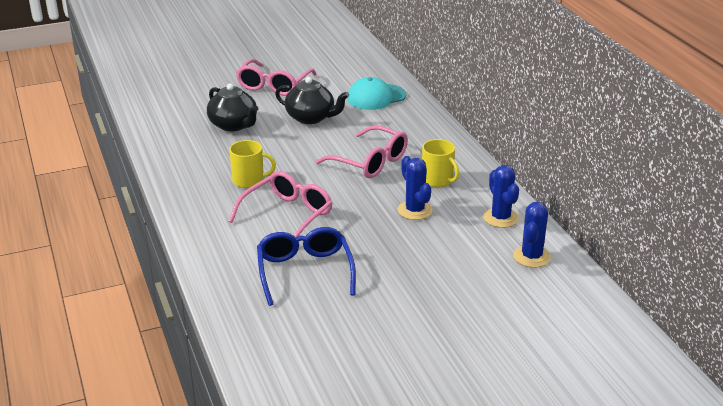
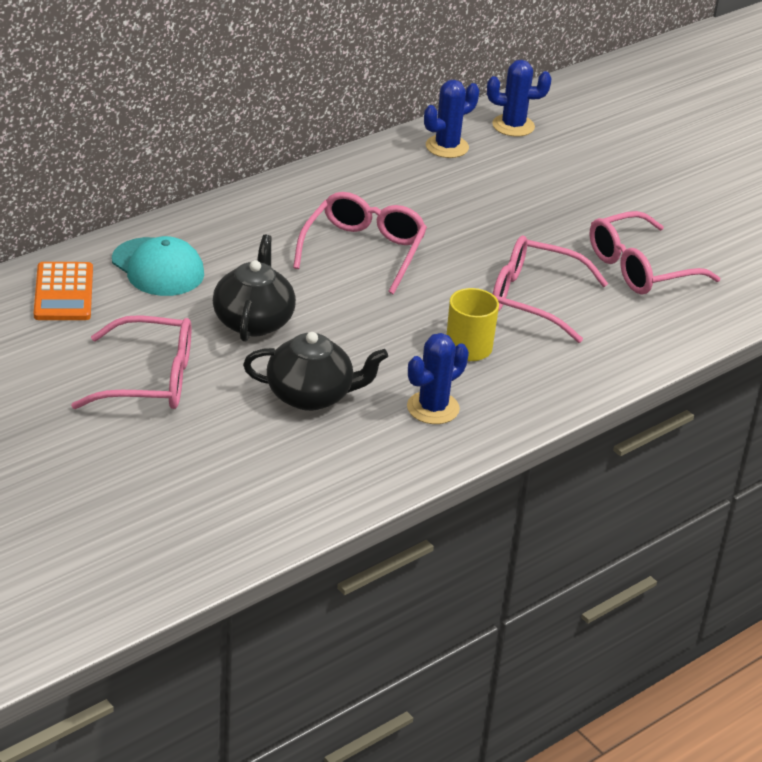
camera: 110 degrees left, 5 degrees up
(233, 125) = (311, 395): black teapot -> black teapot turned 60 degrees clockwise
(304, 271) = (639, 268): blue glasses -> pink glasses
(362, 71) = (63, 292): none -> orange calculator
(414, 210) = (465, 205): blue cactus -> blue cactus (433, 408)
(437, 180) = (383, 194): yellow mug -> none

